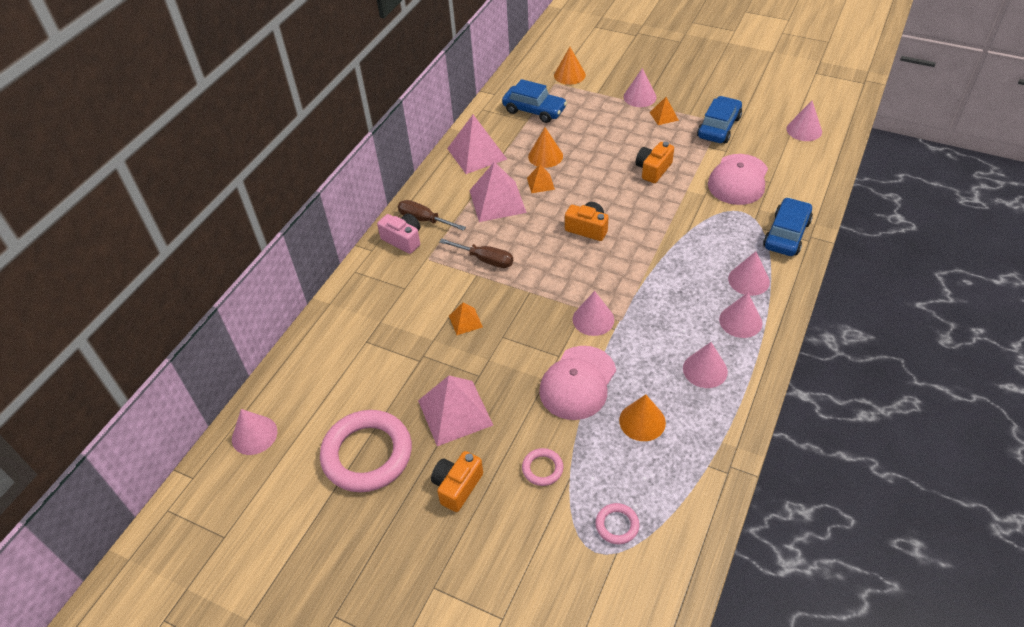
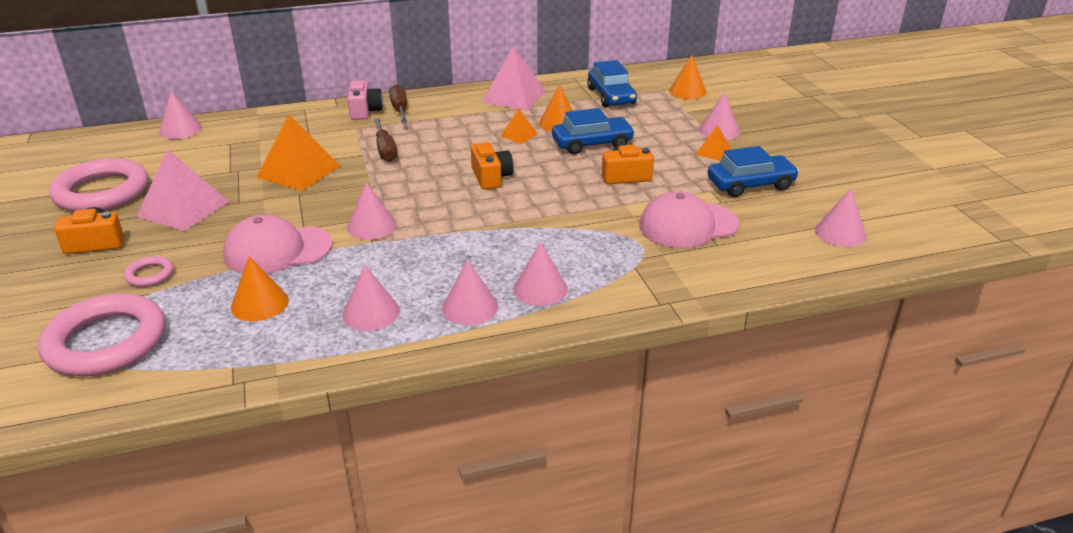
camera: 45 degrees right, 15 degrees down
(254, 435) = (87, 144): pink cone -> pink cone (180, 130)
(465, 321) = (299, 171): orange pyramid -> orange pyramid, size x1.98
(497, 201) = (467, 127): pink pyramid -> none
(617, 525) = (106, 342): pink ring -> pink ring, size x2.25
(786, 234) = (647, 285): blue car -> blue car (592, 144)

